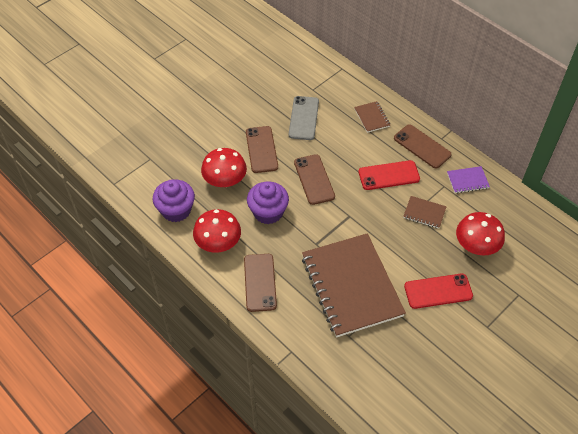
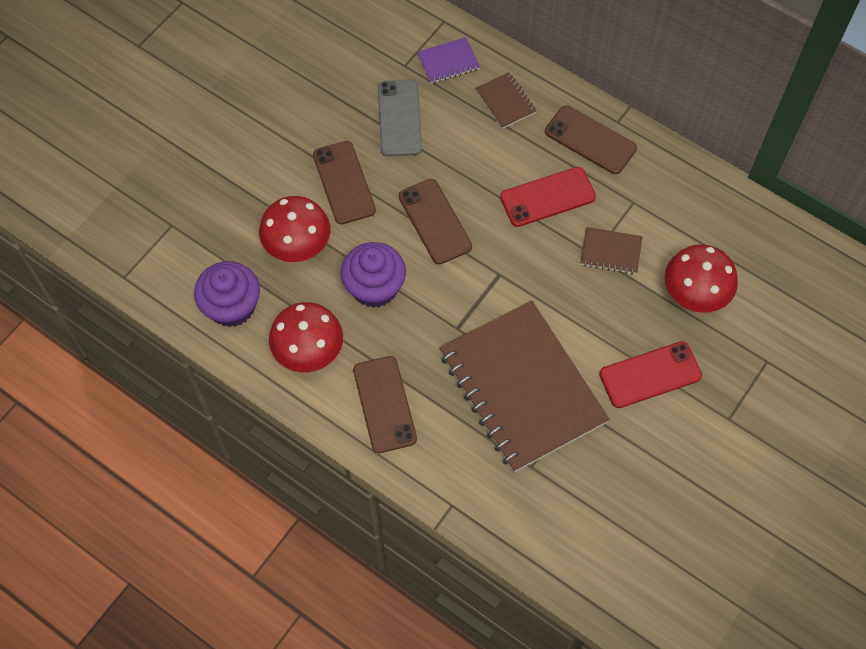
camera: 10 degrees left, 10 degrees up
(467, 180) = (667, 187): purple notebook -> purple notebook (448, 62)

